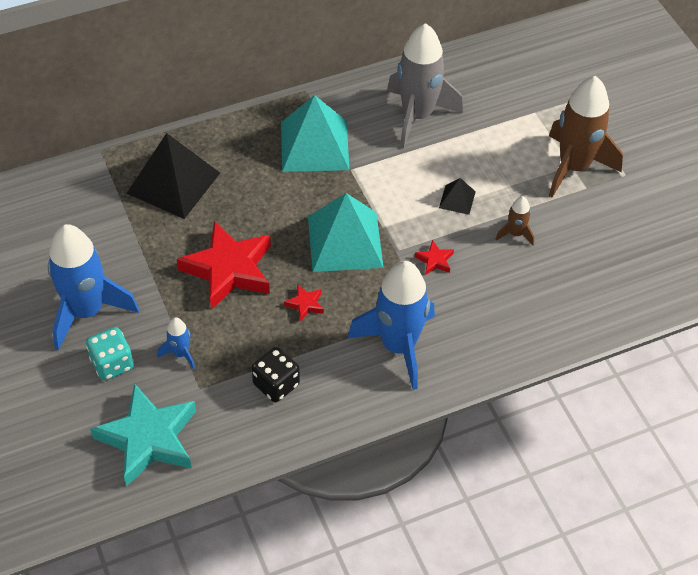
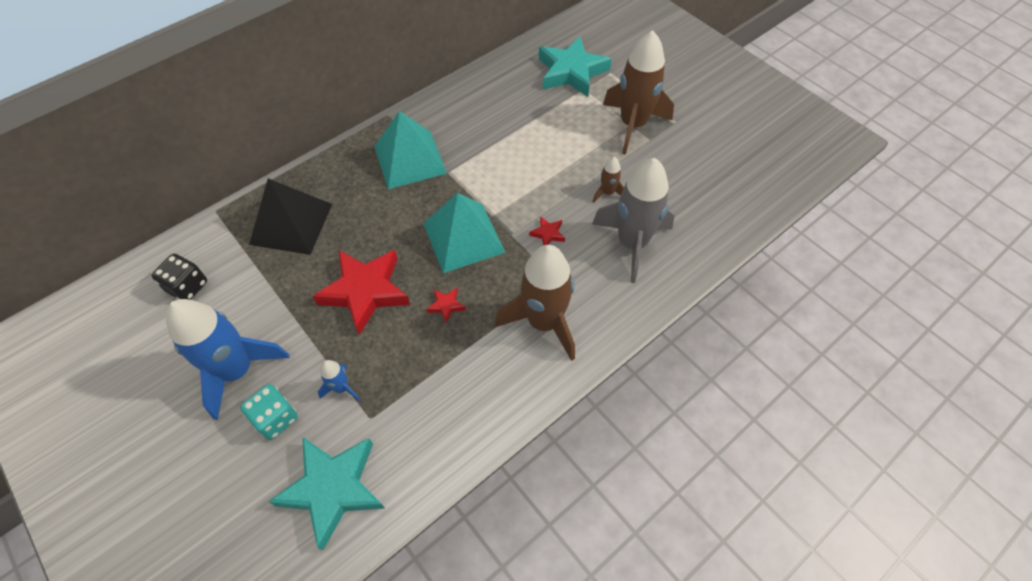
camera: 15 degrees left, 5 degrees up
(276, 384) = (443, 393): black dice -> black dice (187, 286)
(398, 346) = (543, 322): blue rocket -> brown rocket
(417, 116) = (489, 114): grey rocket -> grey rocket (632, 243)
(457, 199) = (547, 176): black pyramid -> none
(527, 89) = (571, 72): none -> turquoise star

